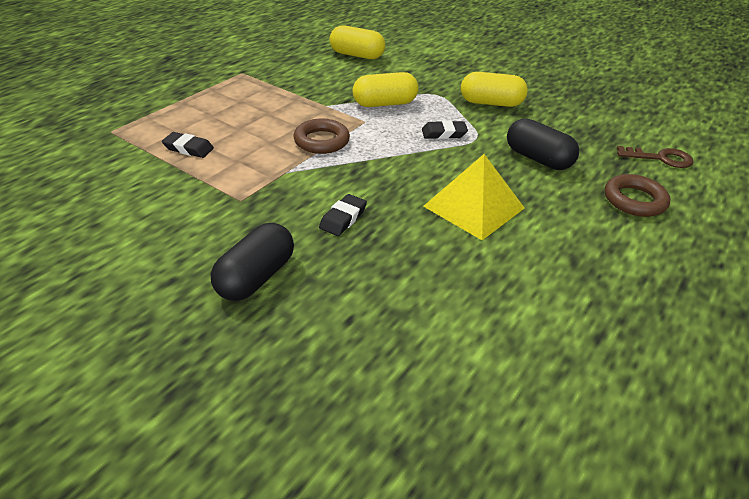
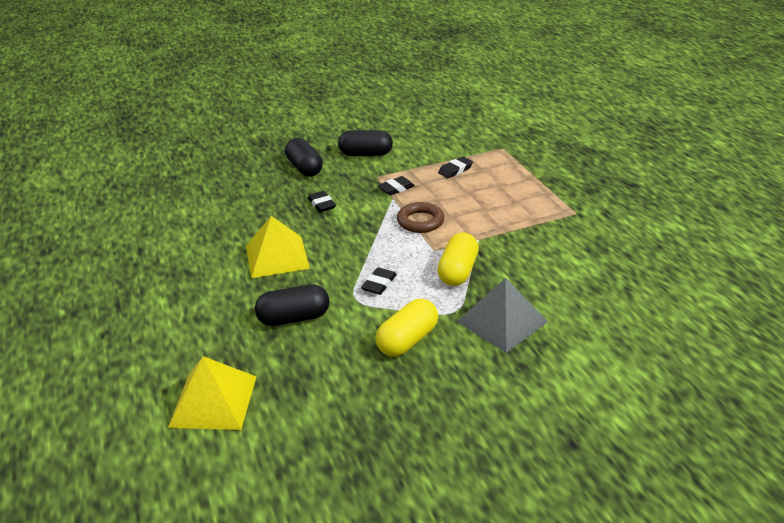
camera: 125 degrees right, 5 degrees down
(176, 232) = (366, 154): none -> black capsule
(262, 176) = (396, 188): none -> black eraser
(357, 55) = (586, 292): yellow capsule -> none
(425, 76) = (502, 321): none -> grey pyramid
(634, 200) = (194, 339): brown ring -> none
(660, 158) = (213, 401): brown key -> yellow pyramid

